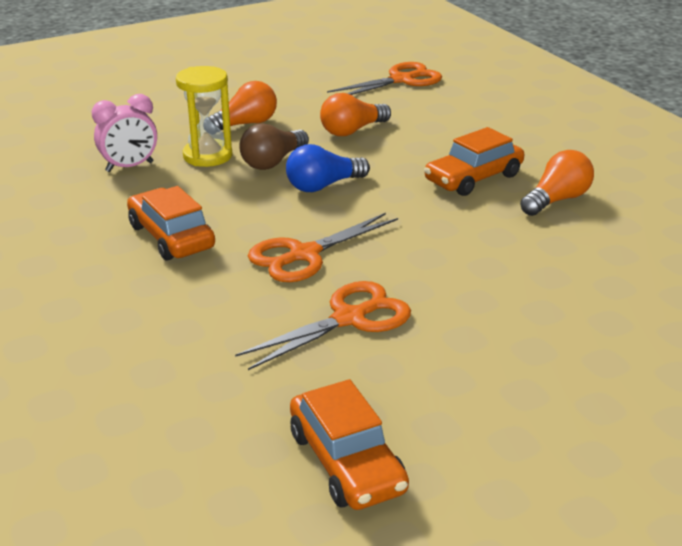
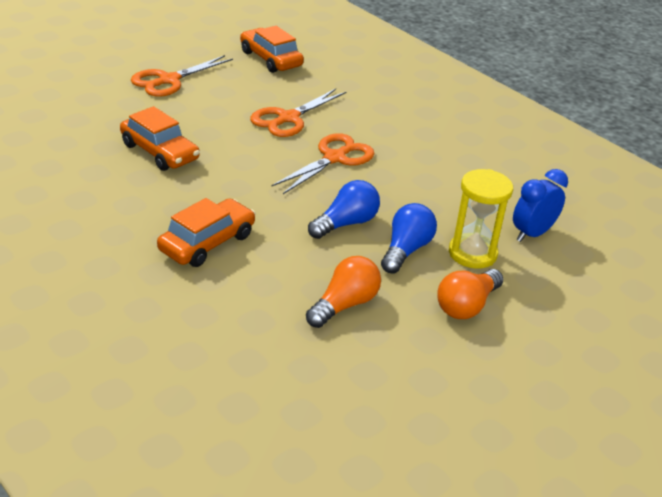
camera: 165 degrees right, 5 degrees up
(129, 167) = (532, 234): pink clock -> blue clock
(171, 237) = (439, 167): orange car -> orange car (159, 152)
(273, 162) = (406, 250): brown light bulb -> blue light bulb
(401, 80) = (311, 427): orange scissors -> orange scissors (169, 80)
(556, 200) = (131, 221): orange light bulb -> none

